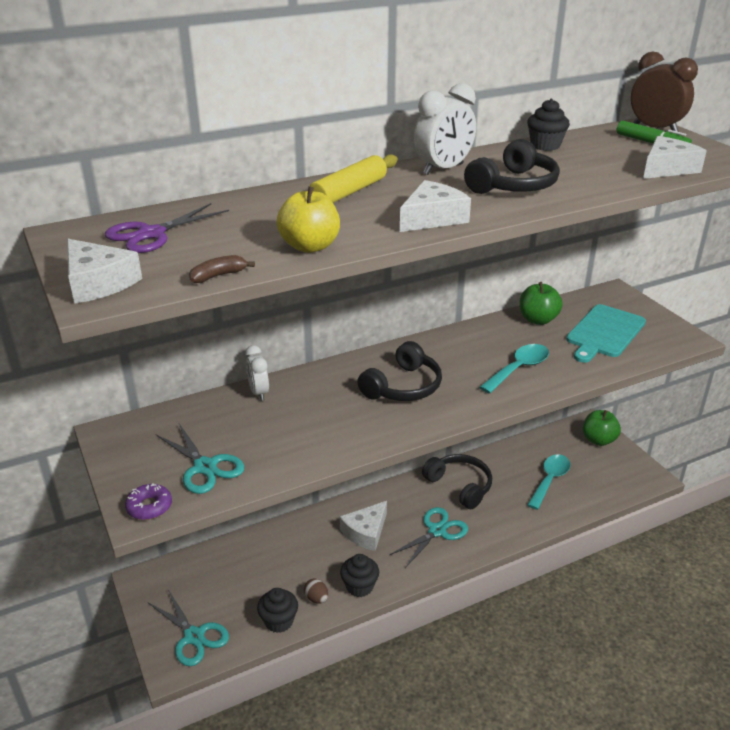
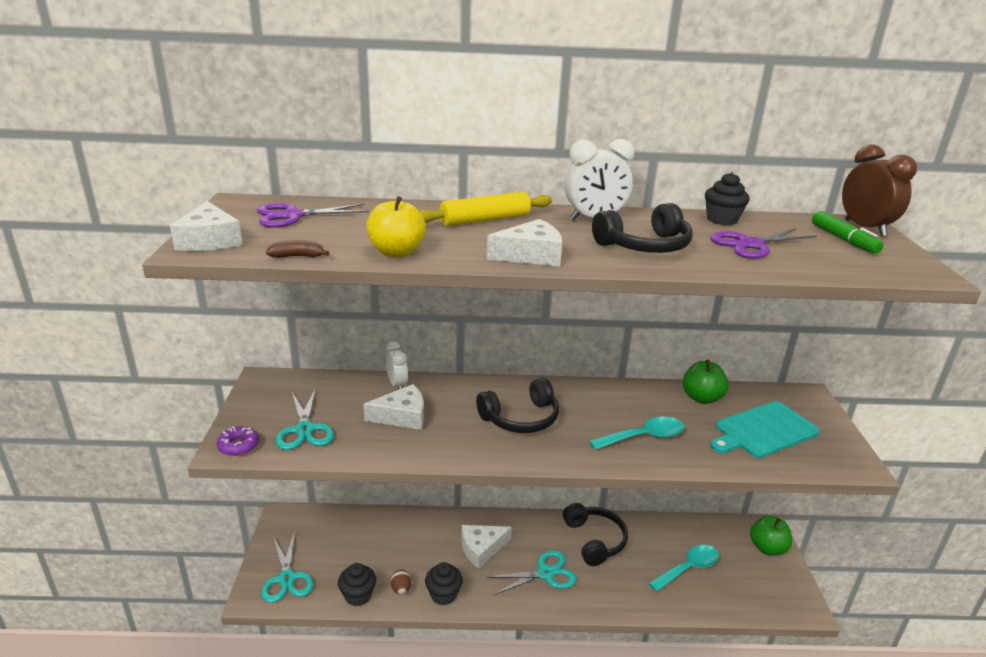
camera: 25 degrees right, 5 degrees down
(259, 393) = (397, 385): white clock -> white clock turned 150 degrees clockwise
(592, 164) = (751, 244): none -> purple scissors
(667, 168) = (832, 265): white cheese -> white cheese (402, 416)

